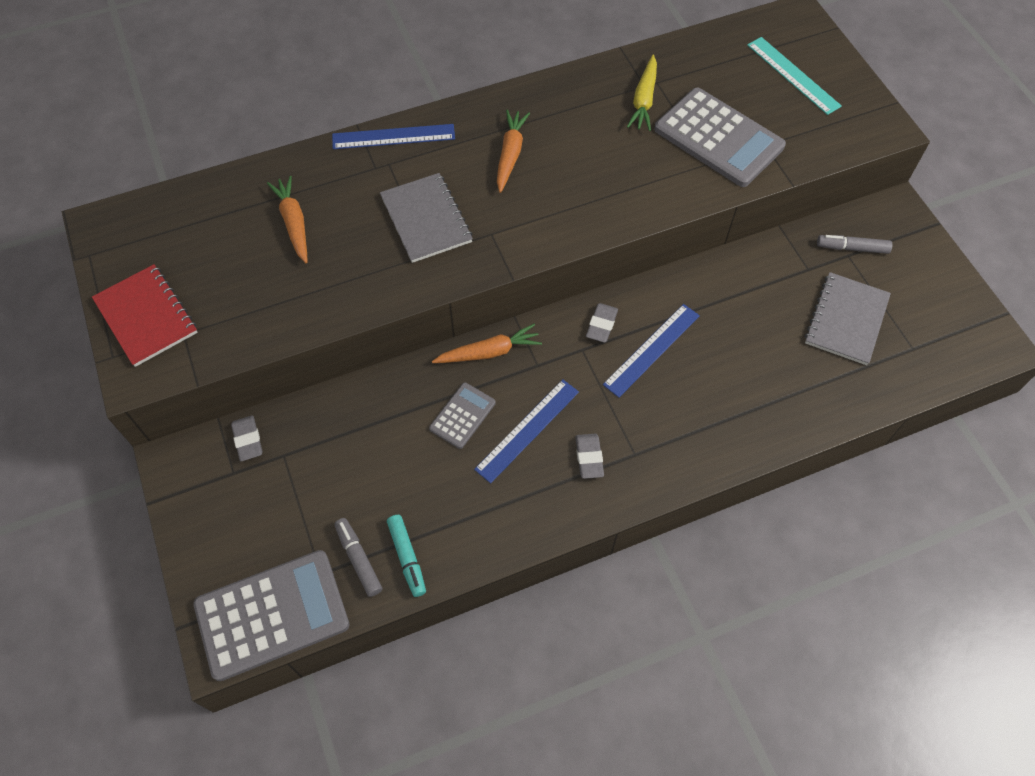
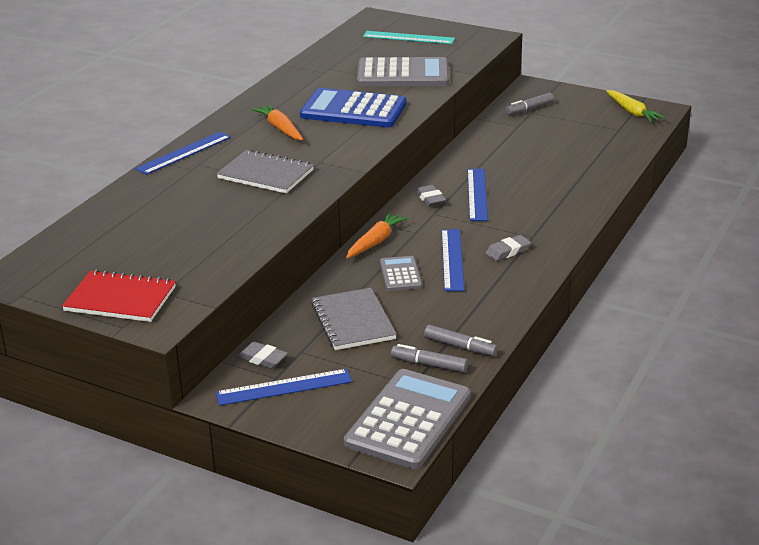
camera: 40 degrees left, 30 degrees down
(227, 490) = (284, 387): none -> blue ruler
(294, 223) = (169, 214): orange carrot -> none
(407, 557) = (460, 347): turquoise marker -> grey marker
(589, 457) = (508, 251): grey eraser -> grey eraser turned 75 degrees counterclockwise
(606, 169) = (353, 110): none -> blue calculator
(644, 100) = (333, 77): yellow carrot -> yellow carrot (632, 112)
(846, 320) = (568, 135): grey notebook -> grey notebook (353, 321)

